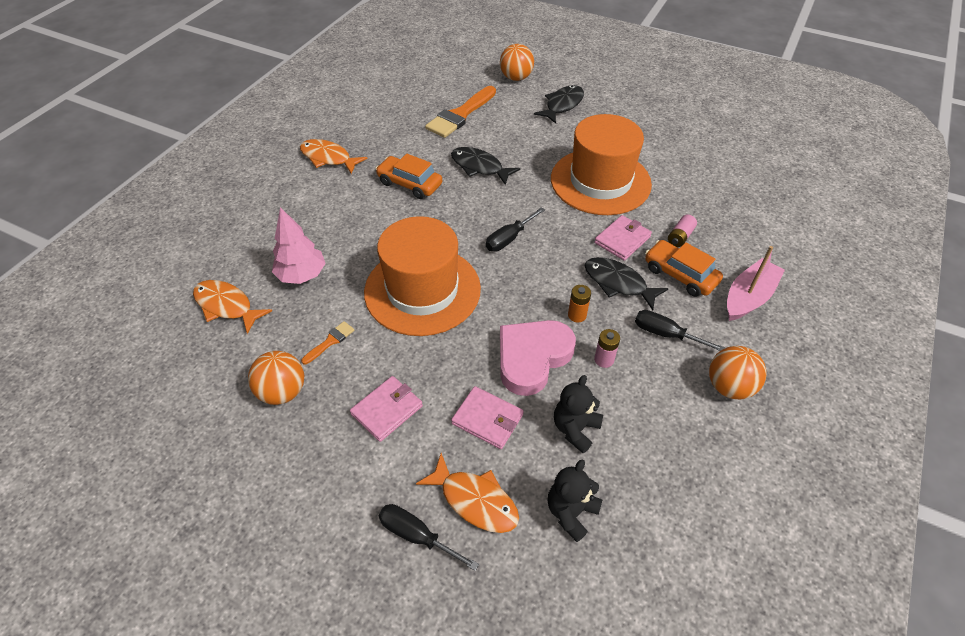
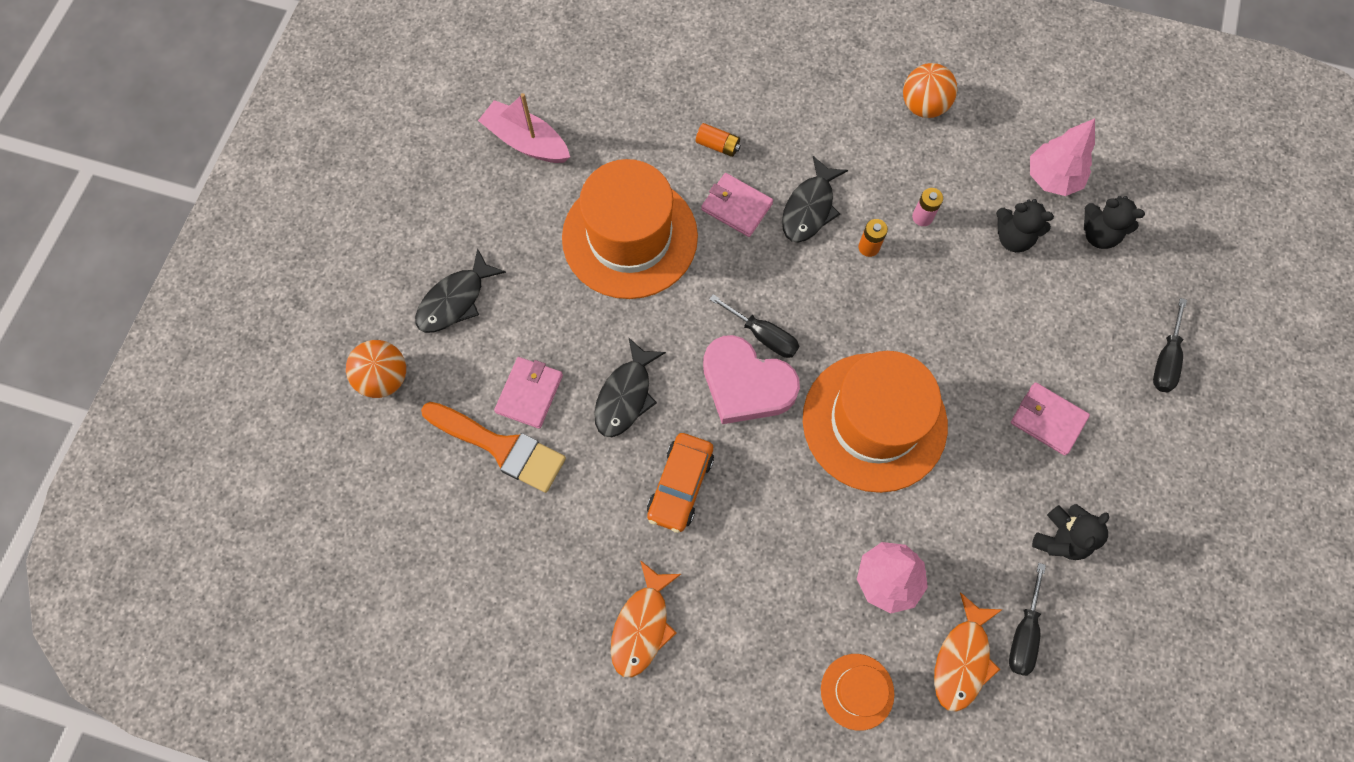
camera: 100 degrees left, 20 degrees up
(237, 246) = (857, 691): none -> orange hat
(282, 392) = (1060, 539): orange ball -> black teddy bear
(330, 341) = (979, 508): orange brush -> none
(475, 500) = (1115, 316): orange fish -> none
(487, 419) = (1027, 319): pink wallet -> pink wallet (529, 393)
(532, 358) = (940, 286): pink heart -> pink heart (746, 384)
(562, 105) = (455, 300): black fish -> black fish turned 75 degrees counterclockwise
(642, 484) = (1052, 178): none -> pink tree
(666, 334) = (872, 160): black screwdriver -> black screwdriver (1023, 633)
(680, 237) = (717, 145): pink battery -> orange battery
(680, 275) = (781, 146): orange car -> none
(748, 297) = (799, 82): pink boat -> pink boat (526, 141)

